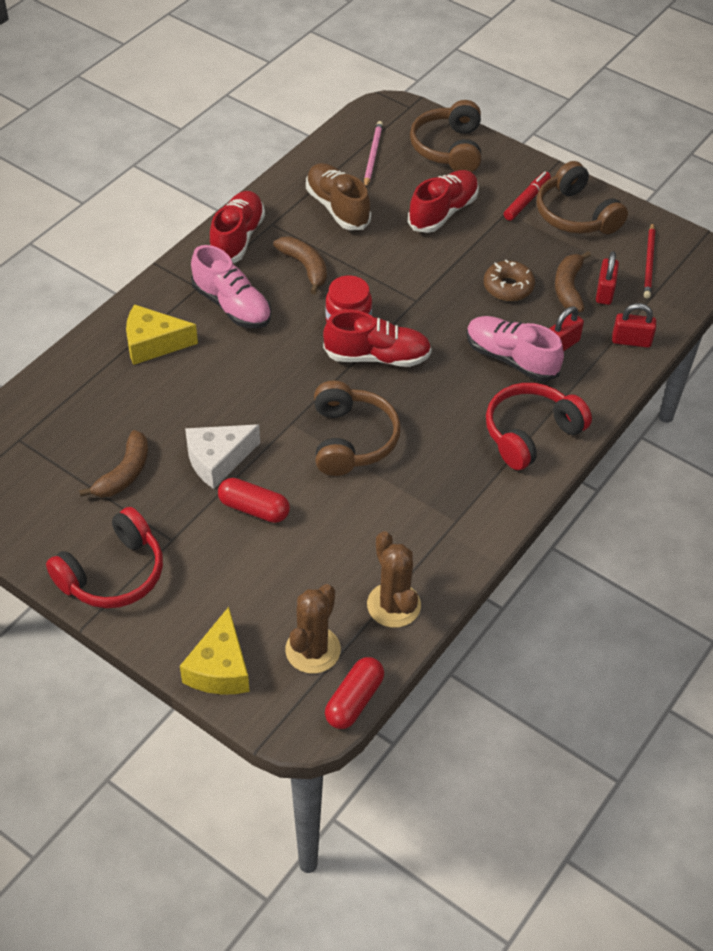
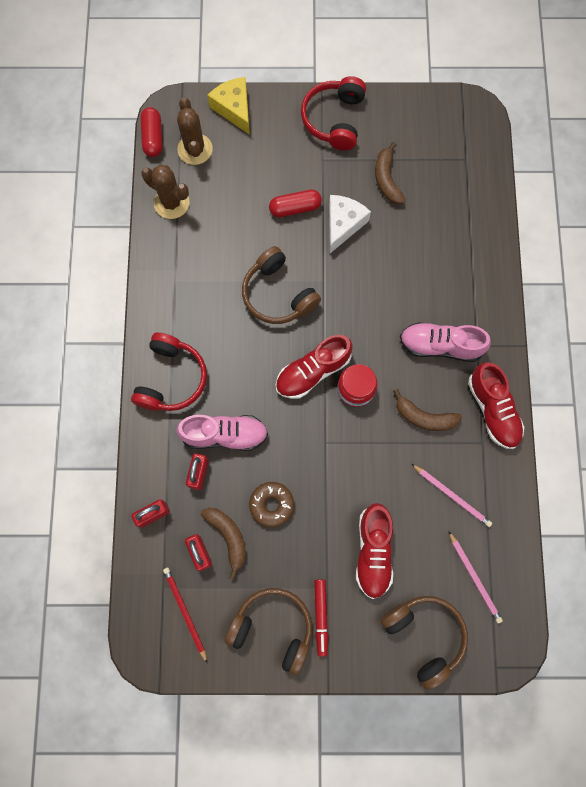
camera: 145 degrees right, 25 degrees up
(153, 343) = (459, 279): yellow cheese -> none
(337, 208) = (452, 496): brown shoe -> pink pencil

